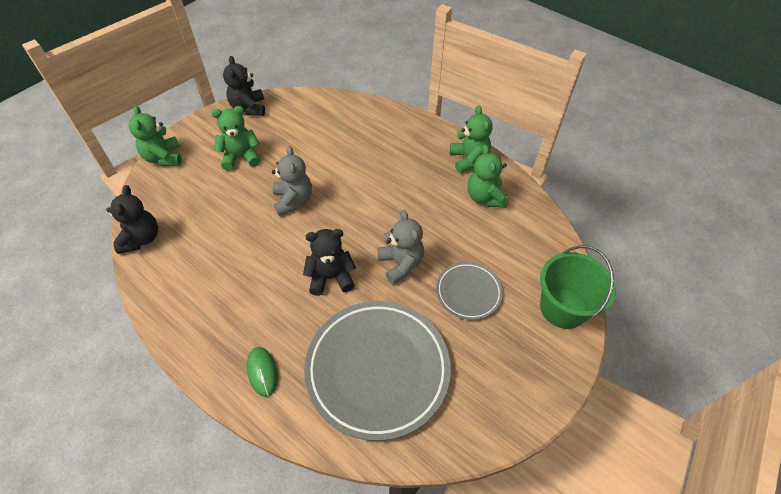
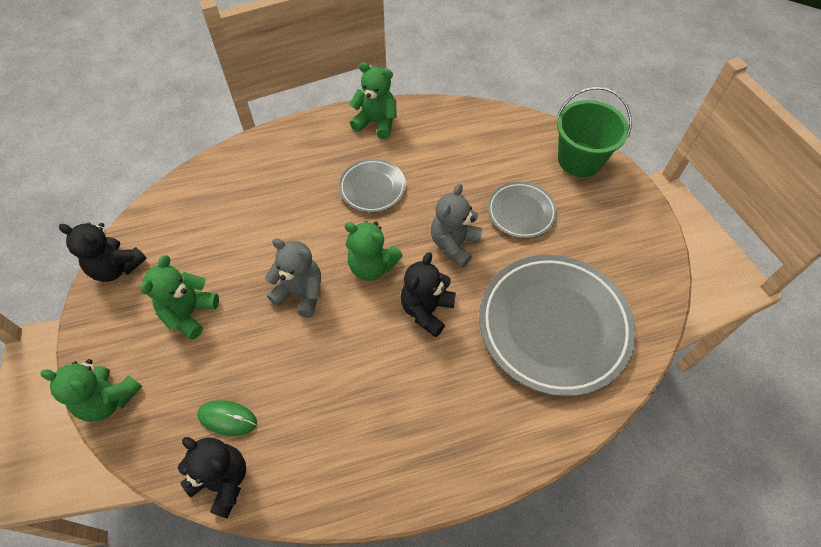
camera: 55 degrees left, 5 degrees up
(262, 372) = (494, 428): green mouse -> green mouse (227, 418)
(401, 264) = (454, 244): grey teddy bear -> grey teddy bear turned 75 degrees counterclockwise
(408, 190) = (372, 188): none -> grey plate
(485, 197) = (430, 138): green teddy bear -> green teddy bear (372, 266)

